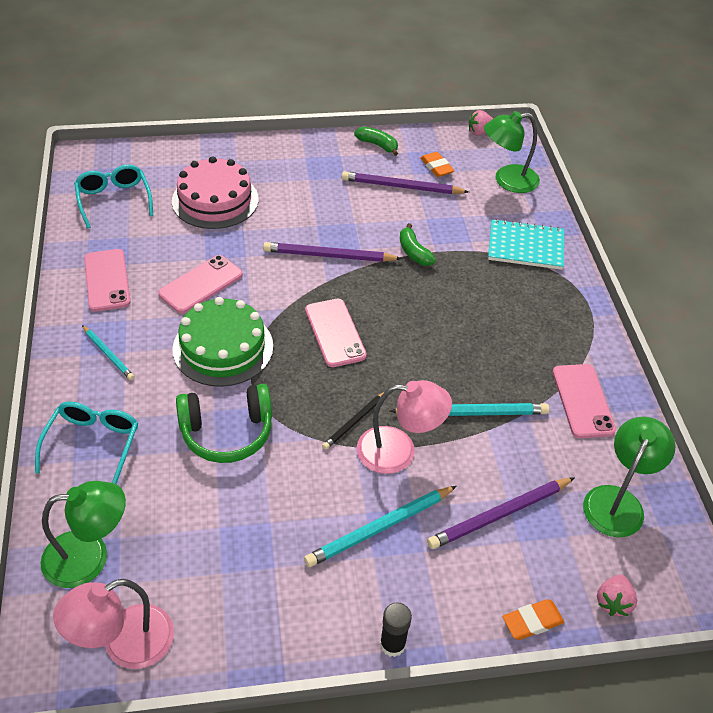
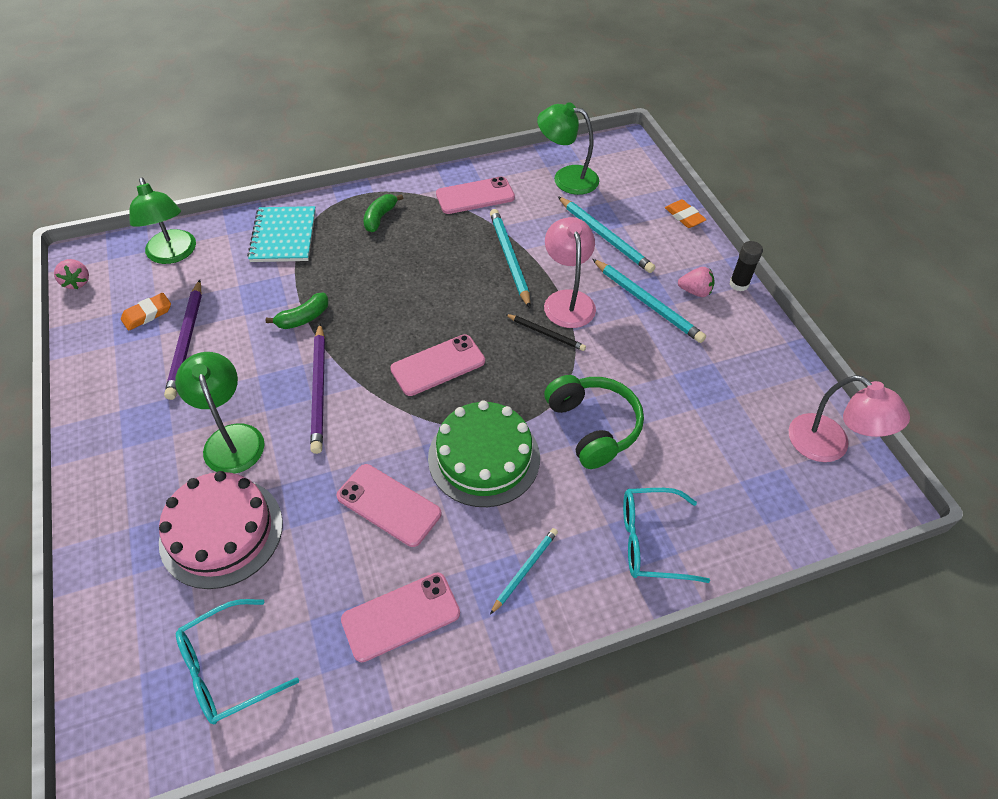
camera: 100 degrees left, 5 degrees up
(89, 556) = (770, 499): green lamp -> green lamp (231, 438)
(377, 145) = (98, 375): green banana -> green banana (380, 218)
(499, 515) = (605, 237): purple pencil -> turquoise pencil
(613, 602) = (650, 180): pink strawberry -> pink strawberry (695, 291)

